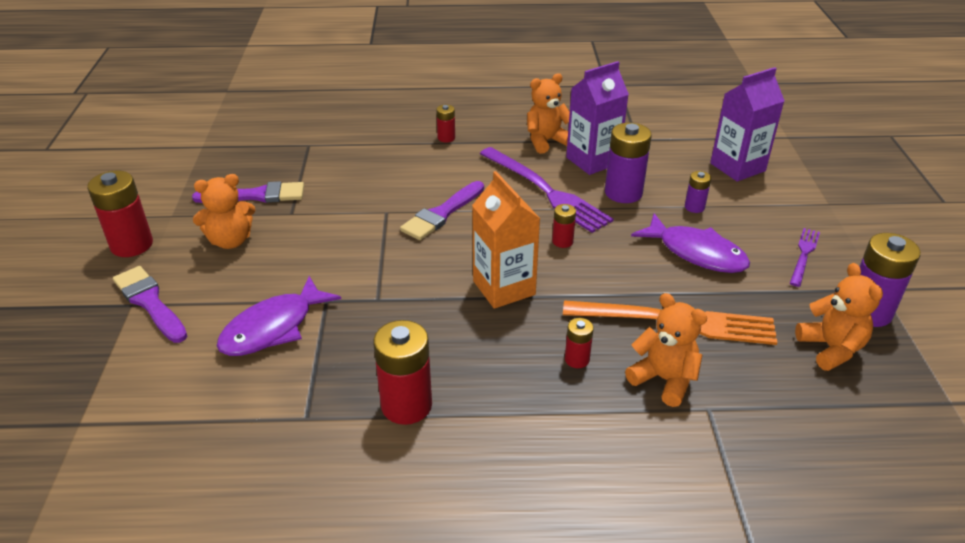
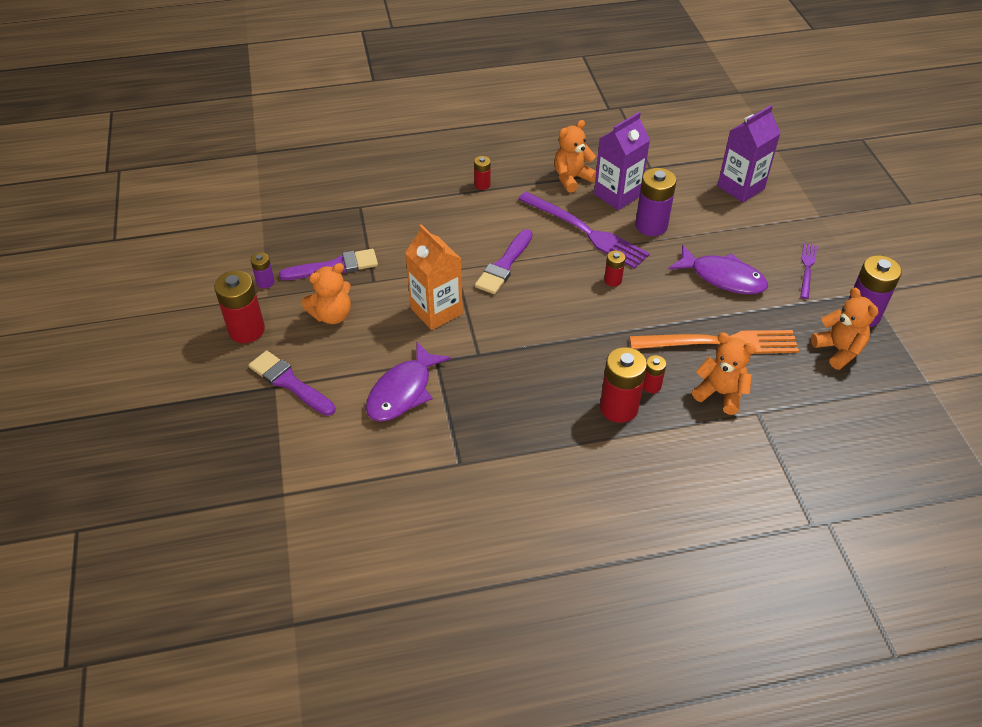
camera: 10 degrees left, 10 degrees up
(406, 405) = (533, 442): red battery -> red battery (619, 407)
(504, 288) = (577, 330): orange carton -> orange carton (436, 311)
(694, 207) = (712, 233): purple battery -> purple battery (265, 282)

